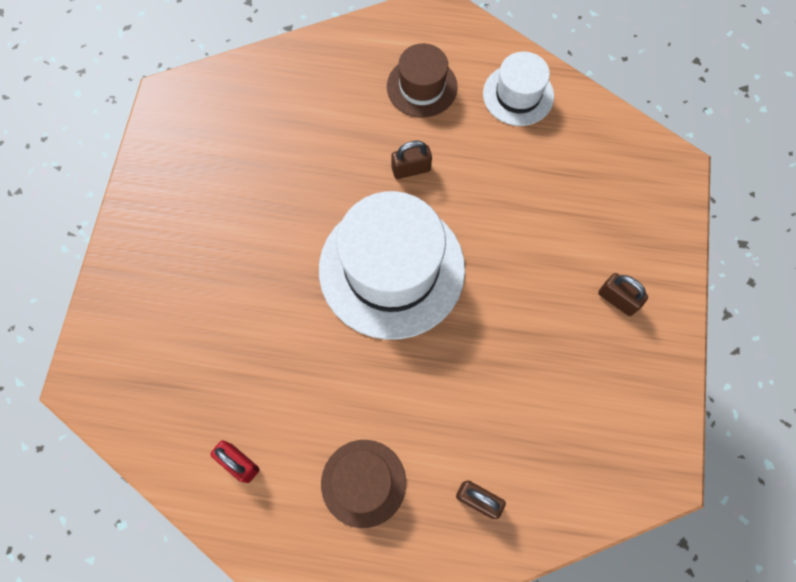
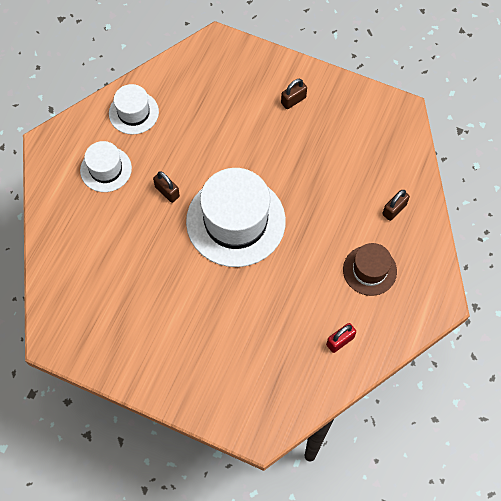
camera: 75 degrees left, 5 degrees down
(411, 169) = (167, 192): brown padlock -> brown padlock turned 45 degrees counterclockwise
(422, 87) = (106, 169): brown hat -> white hat

